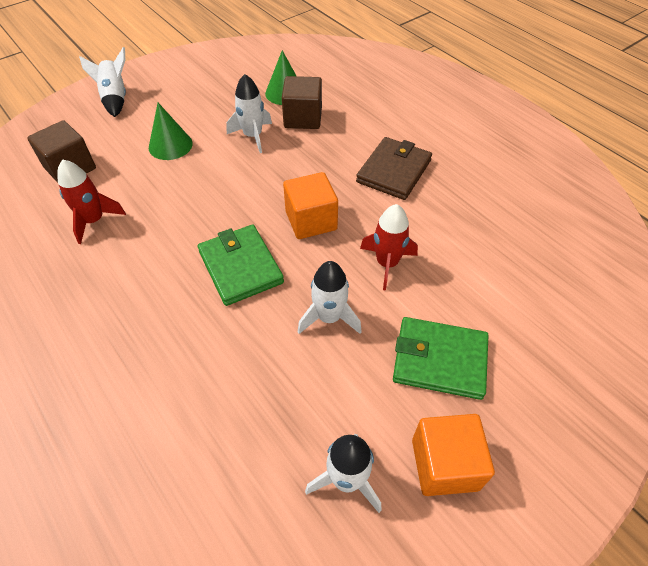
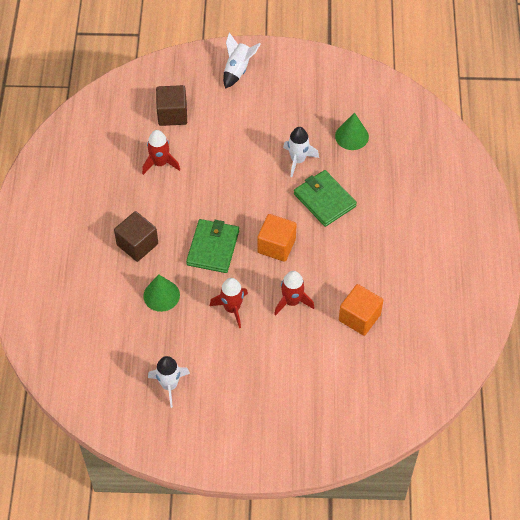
camera: 40 degrees right, 5 degrees up
(170, 145) = (242, 134): green cone -> green cone (161, 295)
(303, 118) = (343, 166): brown cube -> brown cube (137, 244)
(329, 317) = (232, 308): white rocket -> red rocket
(394, 171) = (359, 246): brown wallet -> none
(439, 360) = (264, 369): green wallet -> green wallet (324, 200)
(444, 464) = (217, 412): orange cube -> orange cube (359, 317)

